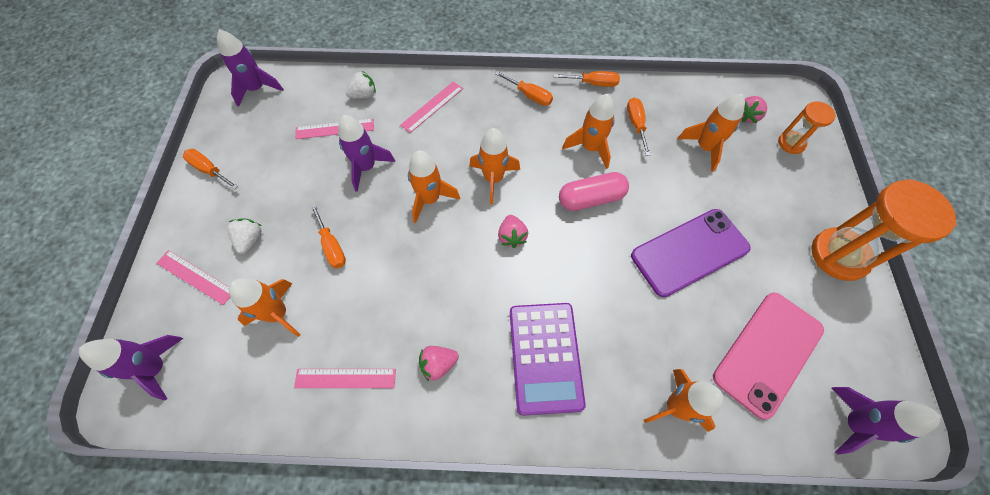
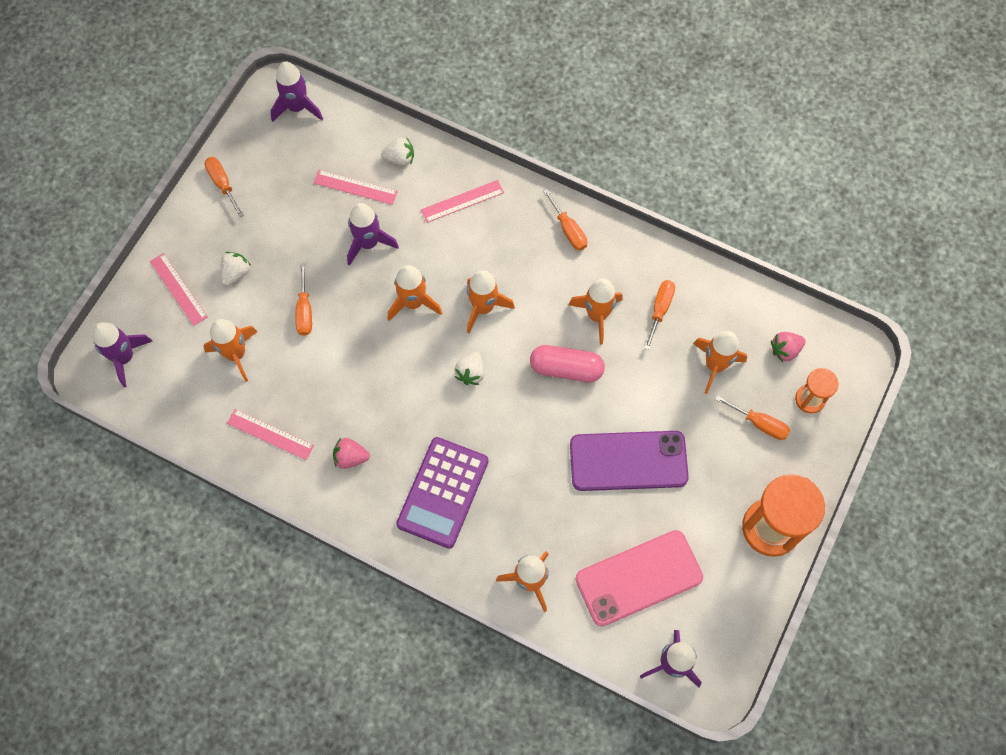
camera: 25 degrees right, 5 degrees up
(512, 236) = (471, 373): pink strawberry -> white strawberry
(593, 83) = (644, 243): orange screwdriver -> orange screwdriver (759, 423)

